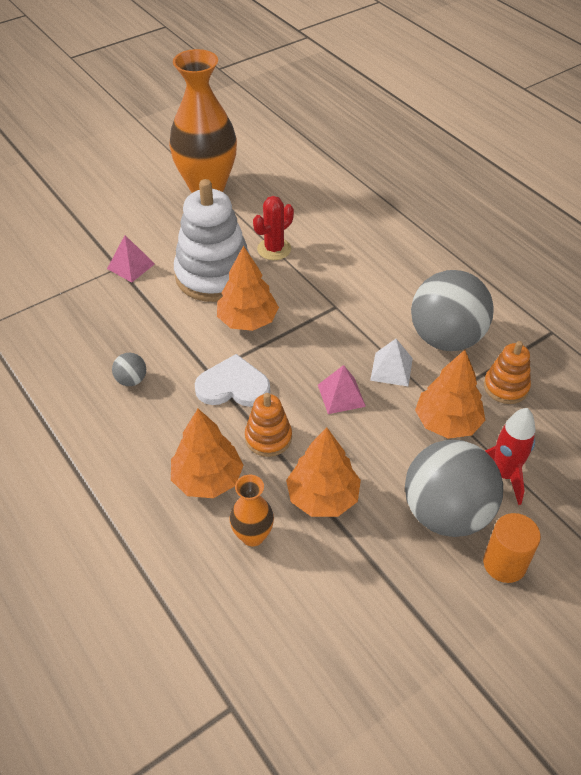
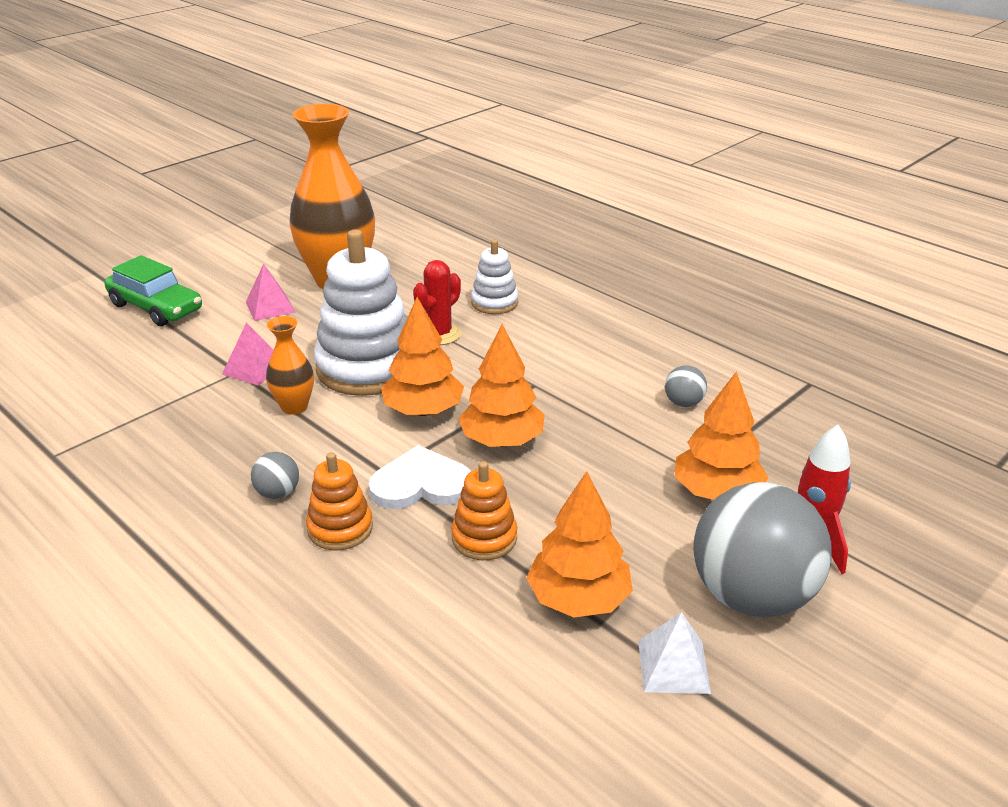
camera: 10 degrees left, 15 degrees down
(67, 199) = (156, 307): none -> green car
(207, 479) = (410, 598): orange tree -> orange tree (502, 440)
(253, 535) = (492, 660): orange vase -> orange vase (294, 407)
(323, 223) = (494, 303): none -> white stacking toy
(341, 395) = (569, 478): pink pyramid -> pink pyramid (270, 307)
(391, 369) = (626, 442): white pyramid -> white pyramid (673, 666)
(446, 338) = (683, 403): grey ball -> grey ball, size x0.41
(504, 563) = (850, 646): orange cylinder -> none
(506, 387) = (776, 446): orange stacking toy -> orange stacking toy (340, 528)

